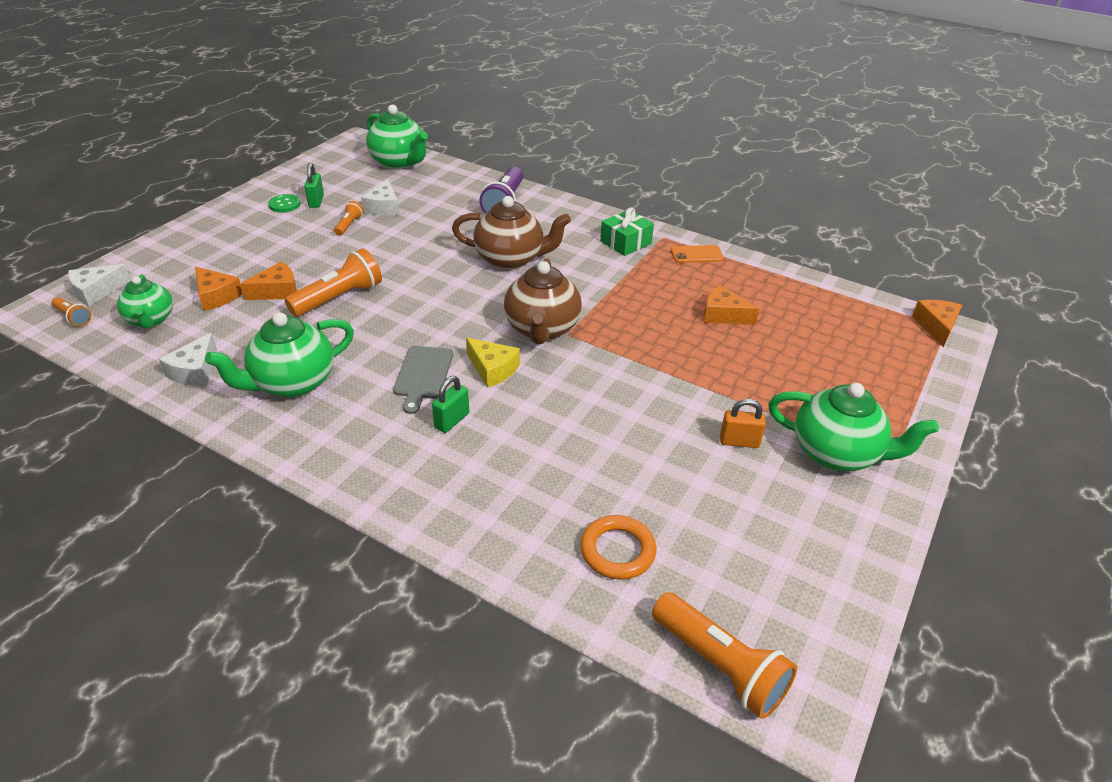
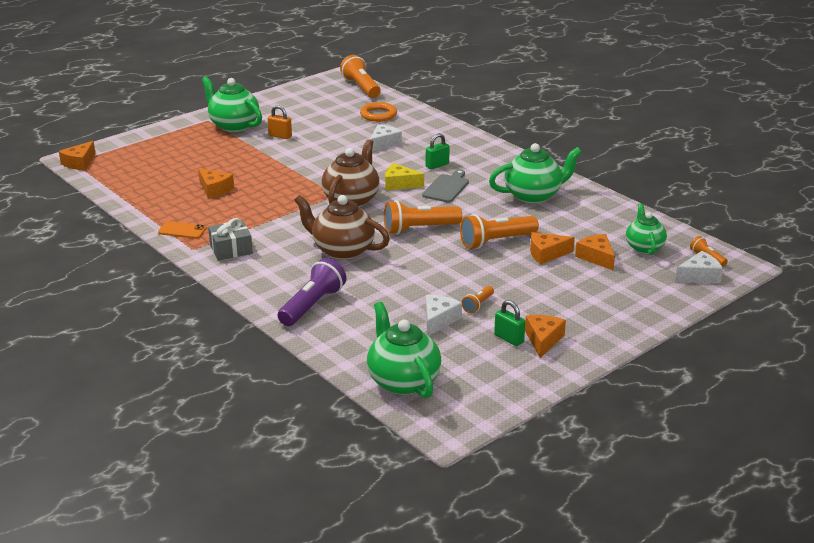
camera: 160 degrees left, 10 degrees down
(195, 371) = (600, 211): white cheese -> white cheese (383, 144)
(284, 204) = (543, 340): green button -> orange cheese
(316, 201) = (509, 339): green padlock -> green padlock turned 60 degrees counterclockwise
(437, 300) = (419, 229): none -> orange flashlight
(492, 369) = (399, 184): yellow cheese -> yellow cheese turned 45 degrees counterclockwise
(625, 242) = (231, 249): green gift -> grey gift

